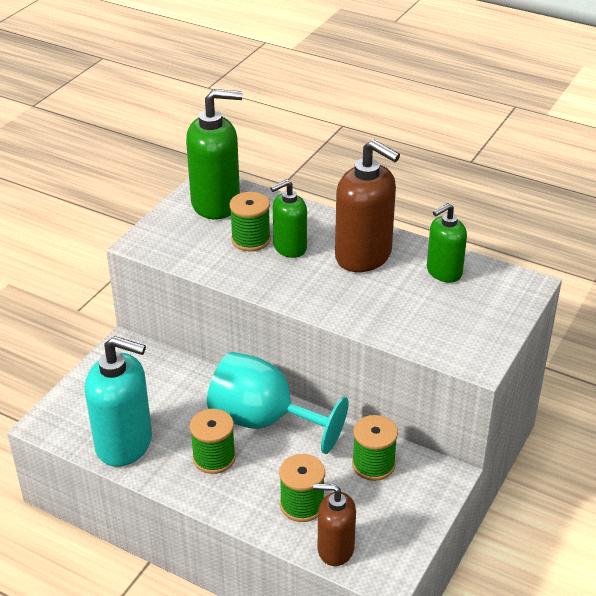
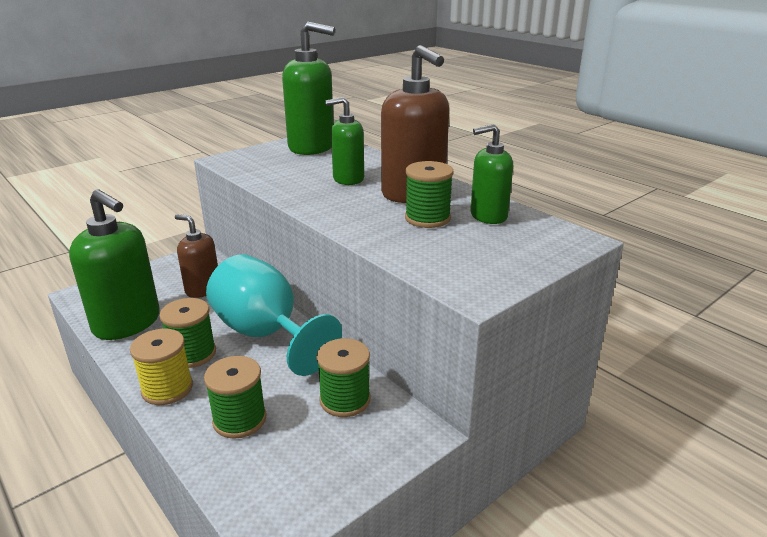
camera: 20 degrees right, 10 degrees down
(124, 443) = (127, 323): turquoise soap dispenser -> green soap dispenser
(220, 496) = (167, 388): none -> yellow spool
(251, 240) = (318, 170): green spool -> green spool (427, 218)
(335, 549) = (237, 478): brown soap dispenser -> brown soap dispenser (202, 289)

